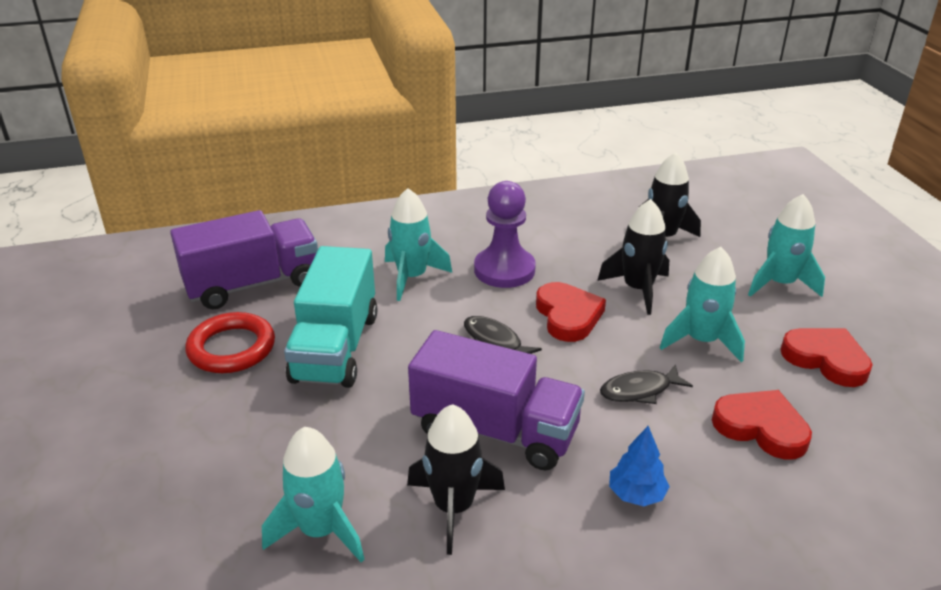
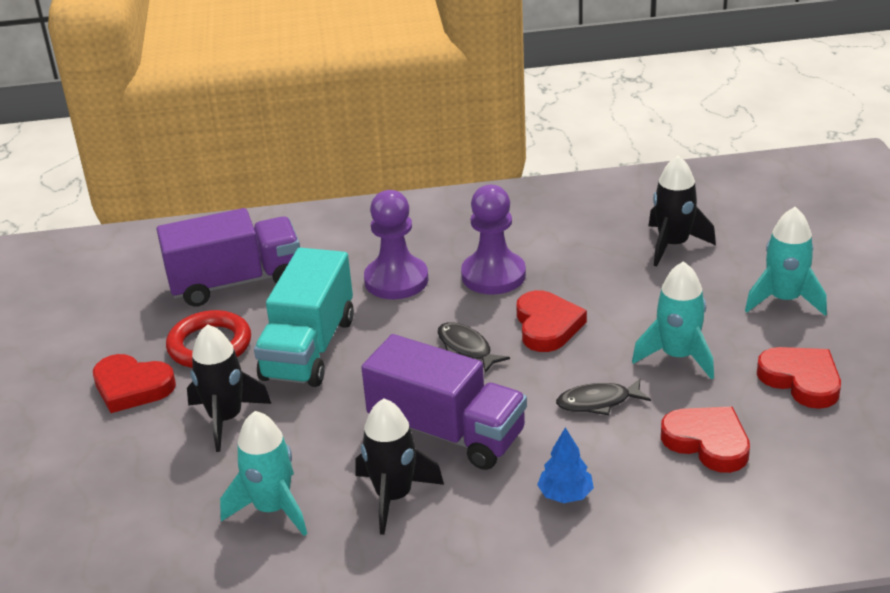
camera: 10 degrees right, 0 degrees up
(151, 396) = (132, 387): none -> red heart
(412, 277) = (396, 280): turquoise rocket -> purple pawn
(637, 289) = (628, 300): black rocket -> black rocket (226, 419)

